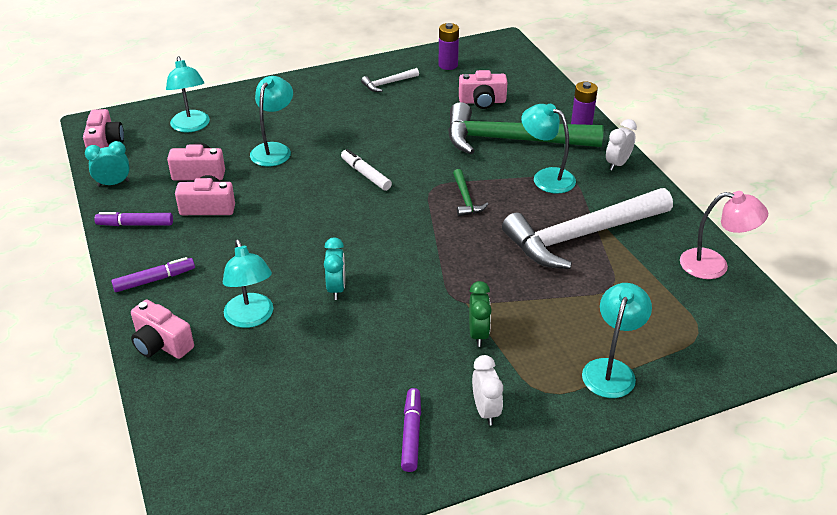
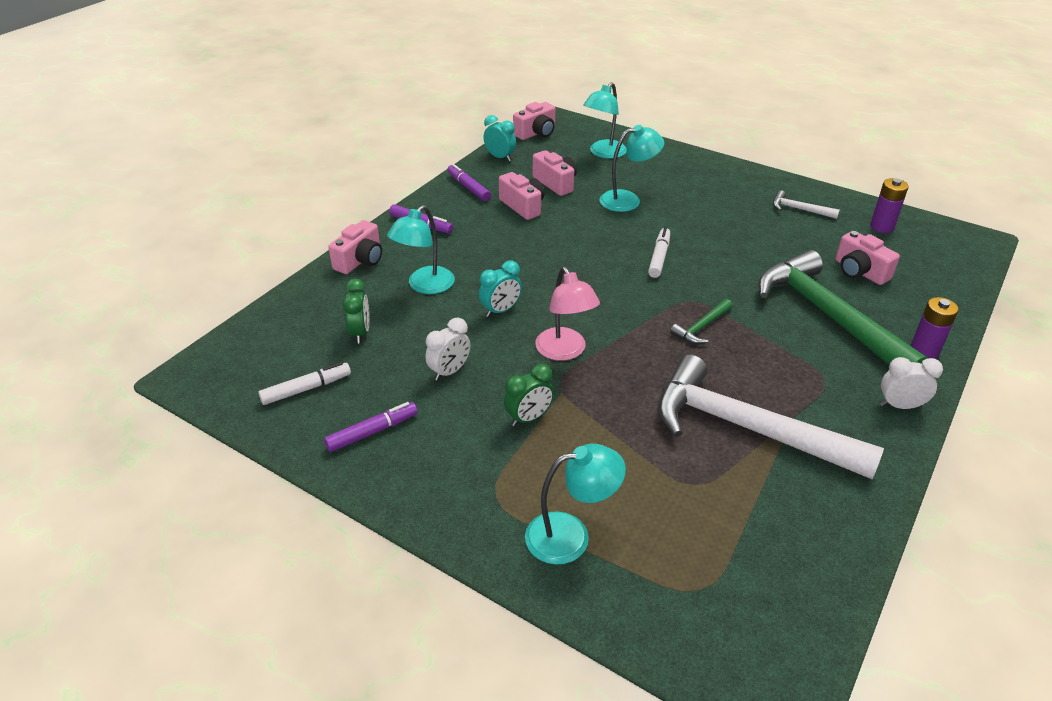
camera: 55 degrees right, 0 degrees up
(161, 344) = (360, 260): pink camera -> pink camera turned 150 degrees counterclockwise
(272, 388) = (360, 333): none -> green clock
(313, 457) = (306, 389): none -> white marker
(485, 411) = (437, 466): white clock -> white clock (449, 371)
(546, 177) = (804, 364): turquoise lamp -> none
(714, 265) = (831, 560): pink lamp -> pink lamp (565, 351)

